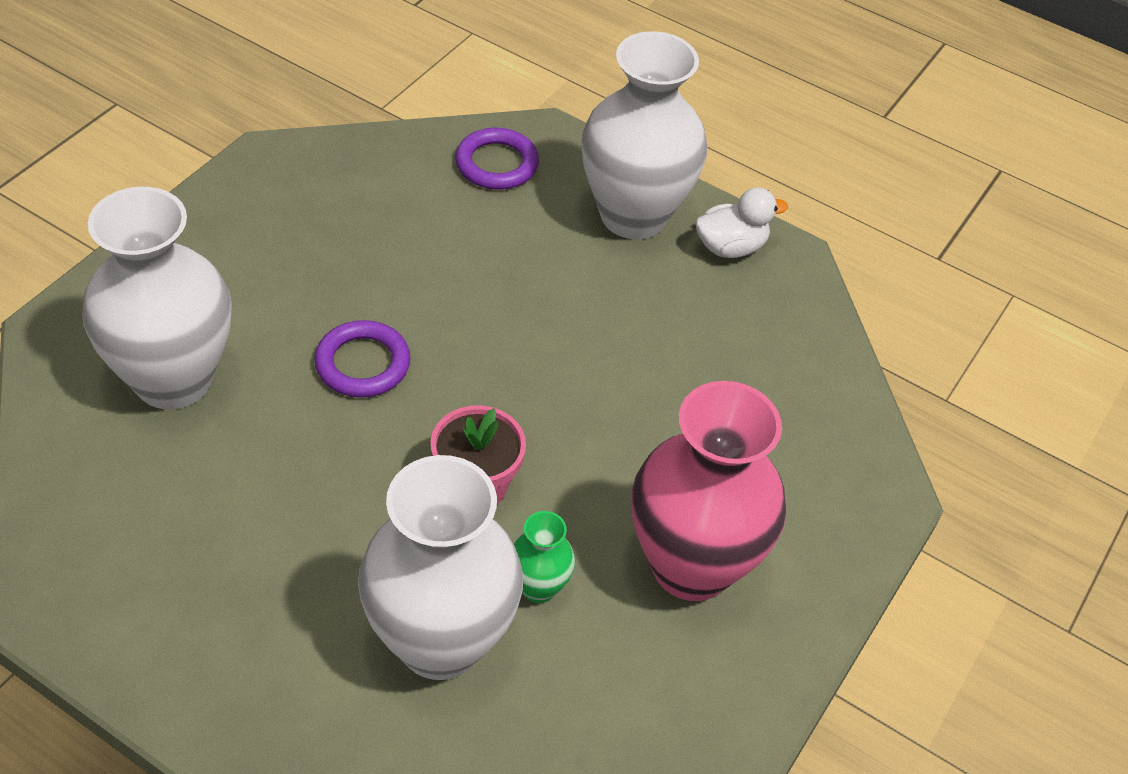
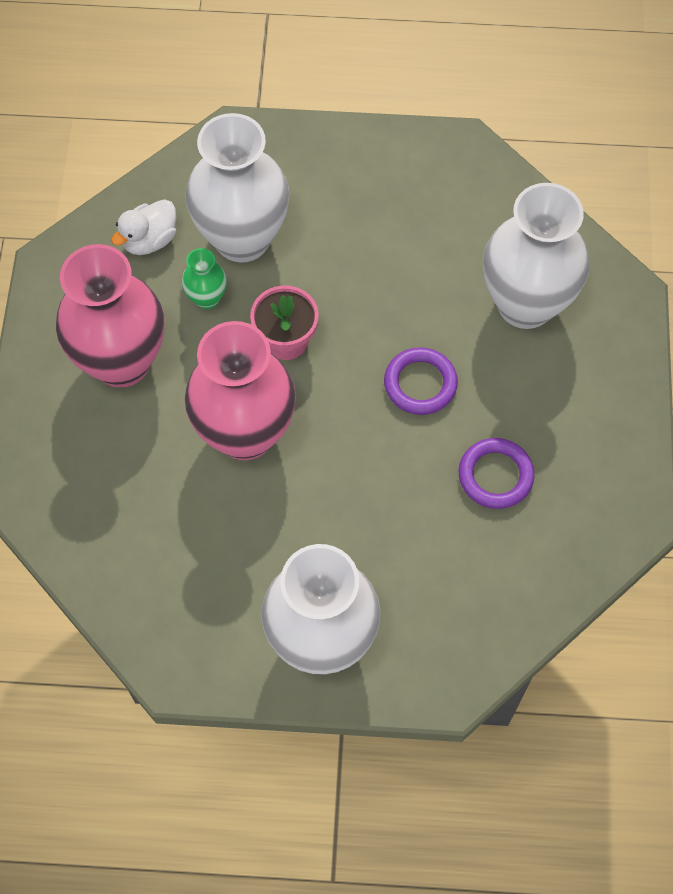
camera: 155 degrees right, 15 degrees up
(496, 164) = (463, 627): purple ring -> purple ring (495, 476)
(591, 414) = (245, 433): none -> pink vase
(730, 247) = (226, 653): white duck -> white duck (149, 240)

